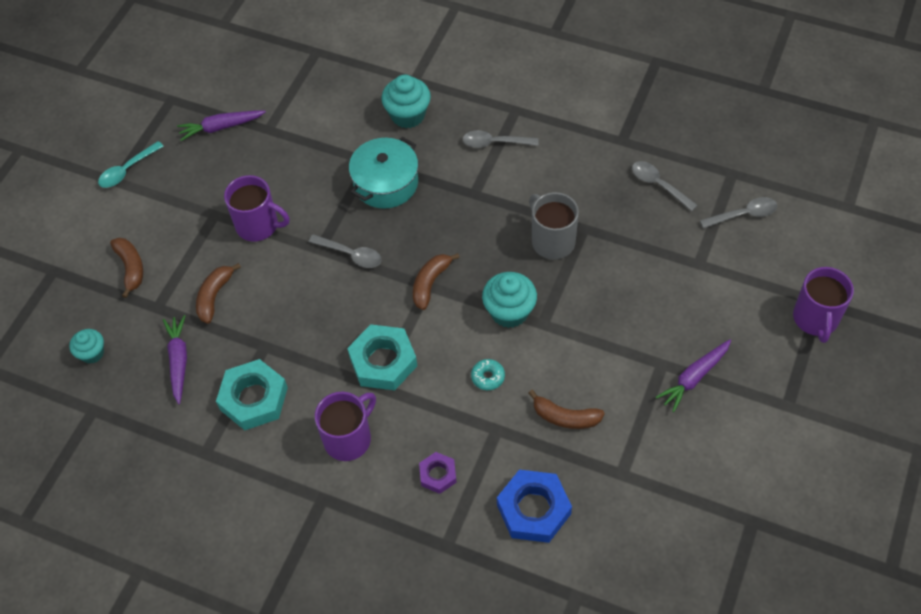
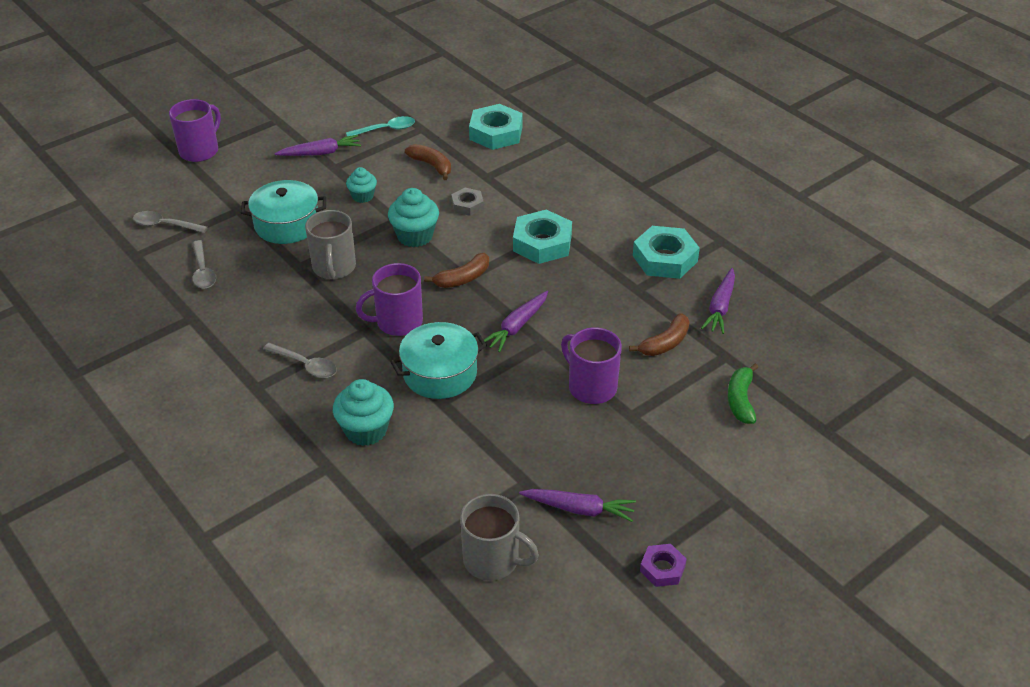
camera: 155 degrees left, 15 degrees down
(92, 353) = (801, 342): turquoise cupcake -> turquoise cupcake (362, 196)
(127, 170) = (712, 505): turquoise spoon -> turquoise spoon (386, 129)
(131, 268) = (740, 400): brown banana -> green banana
(262, 72) = (493, 560): none -> grey mug
(348, 438) = (601, 209): purple mug -> purple mug (398, 322)
(351, 255) = (517, 326): grey spoon -> purple carrot
(438, 474) = (548, 169): purple nut -> purple nut (662, 568)
(488, 377) = (467, 205): turquoise donut -> grey nut
(533, 509) = (496, 133): blue nut -> turquoise nut
(637, 268) = (287, 224): none -> turquoise pot

